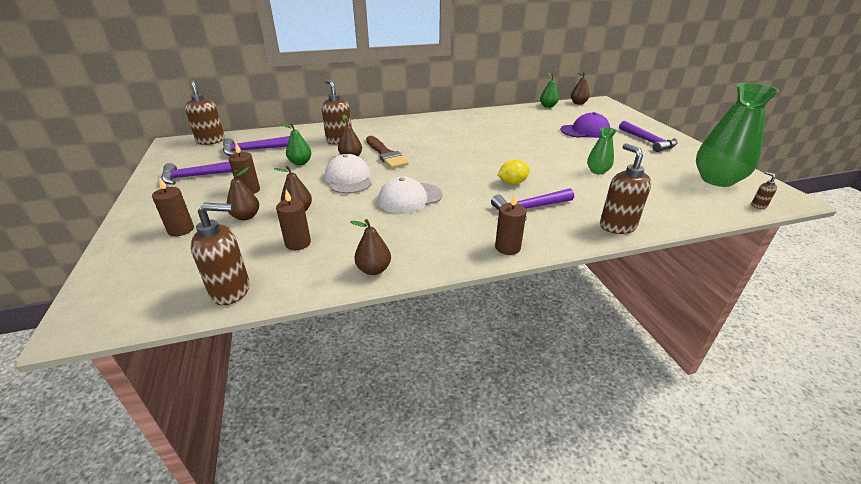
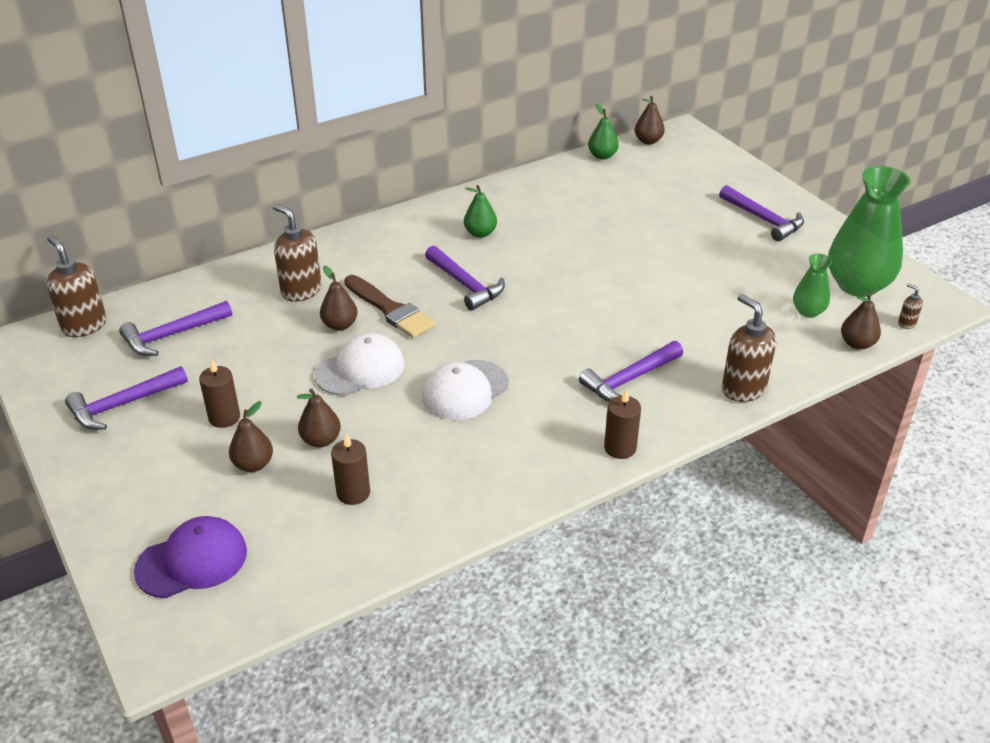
camera: 15 degrees left, 5 degrees up
(181, 230) = (176, 503): brown candle -> none
(231, 291) = (313, 576): brown soap dispenser -> none
(300, 163) = (267, 349): green pear -> green pear (480, 233)
(349, 179) = (360, 369): white cap -> white cap turned 90 degrees clockwise
(374, 269) = (471, 512): brown pear -> brown pear (857, 344)
(438, 149) = (465, 285): none -> purple hammer
(512, 183) = (595, 337): yellow lemon -> none
(585, 131) = (671, 209): purple cap -> purple cap (192, 561)
(597, 171) = (703, 294): green vase -> green vase (808, 311)

